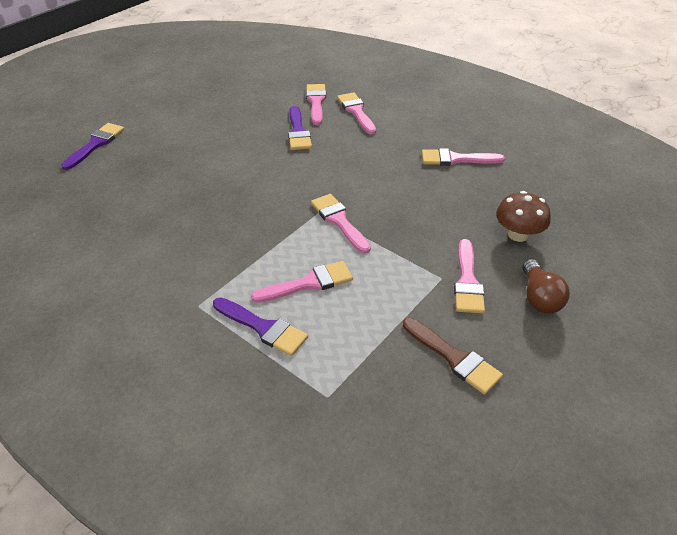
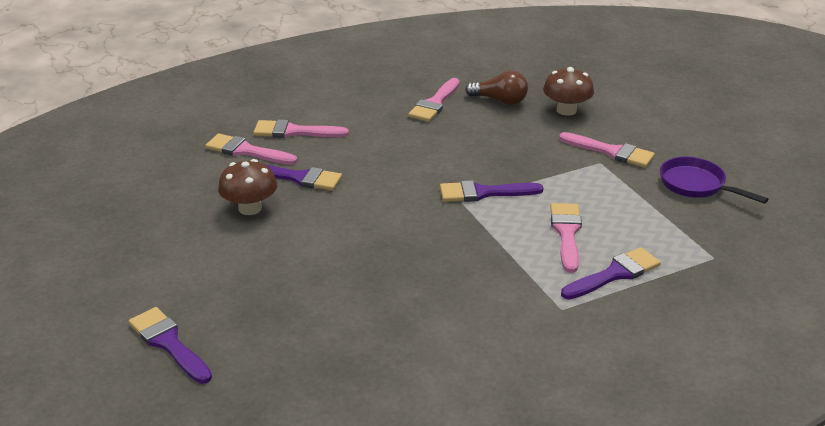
camera: 65 degrees left, 10 degrees down
(249, 125) = (250, 208): none -> brown mushroom
(339, 221) = (483, 193): pink brush -> purple brush
(454, 358) = (696, 185): brown brush -> purple pan
(539, 297) = (647, 127): brown light bulb -> brown light bulb (500, 101)

